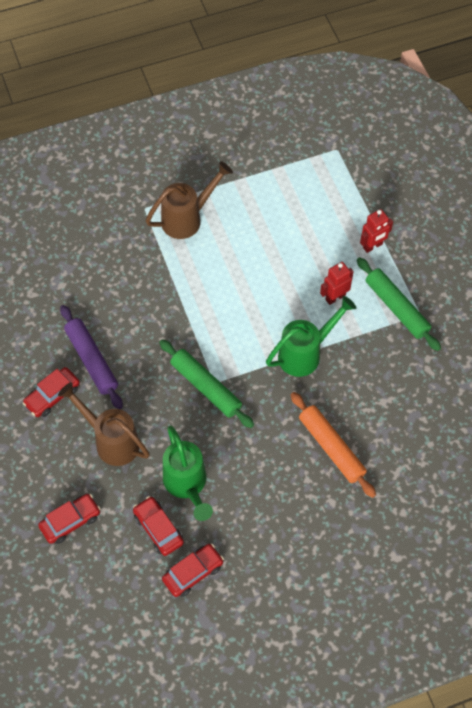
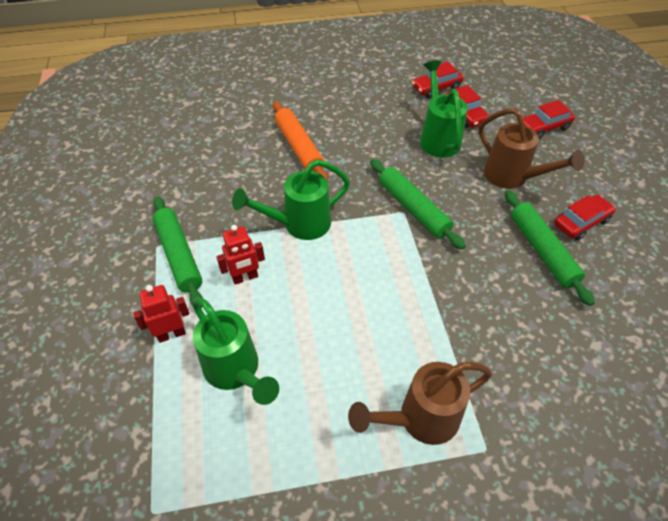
camera: 170 degrees left, 10 degrees down
(91, 360) = (542, 250): purple rolling pin -> green rolling pin
(316, 228) = (236, 372): none -> green watering can

